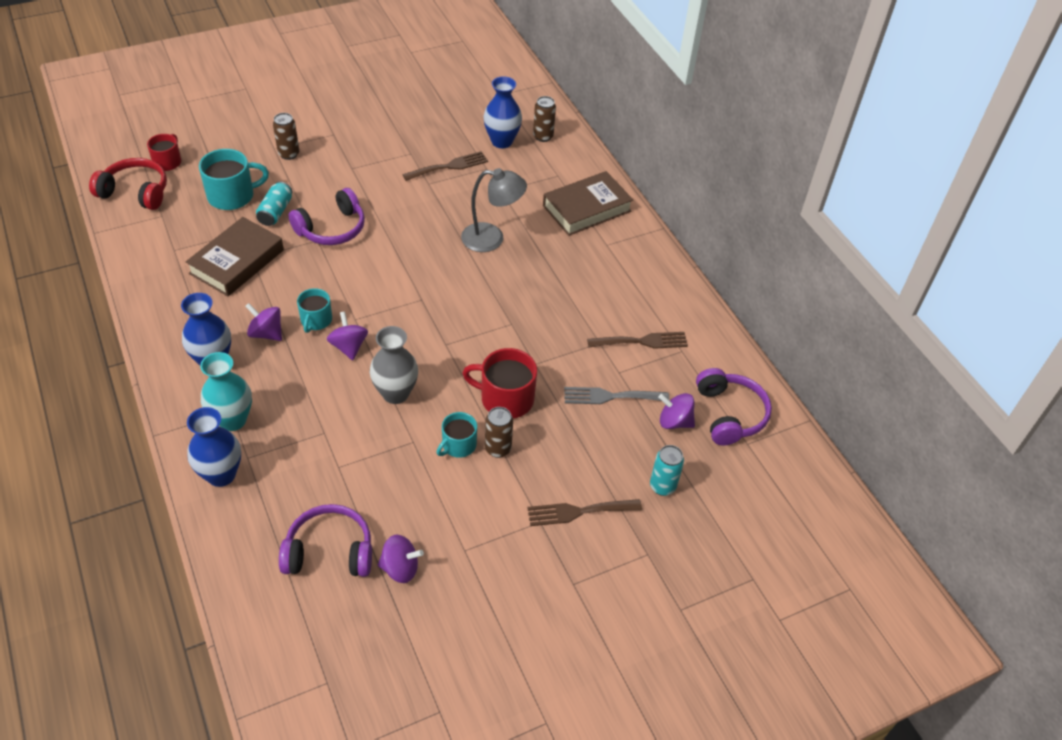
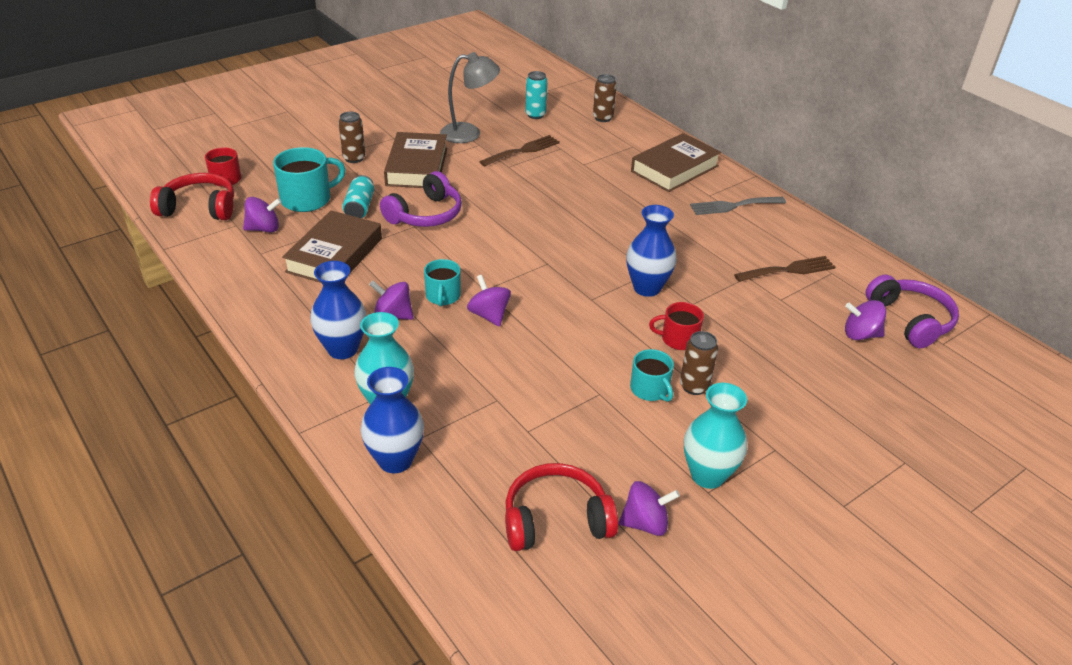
camera: 10 degrees left, 10 degrees down
(184, 224) = (264, 229): none -> purple spinning top
(329, 551) = (556, 519): purple headphones -> red headphones
(343, 172) = (417, 167): none -> brown book
(395, 393) = (559, 351): grey vase -> none
(458, 445) = (650, 389): turquoise mug -> turquoise mug turned 60 degrees counterclockwise
(471, 535) = (707, 475): none -> turquoise vase
(492, 238) = (594, 203): grey lamp -> grey lamp (469, 133)
(501, 141) = (565, 126): blue vase -> blue vase (647, 288)
(505, 398) = (678, 339): red mug -> red mug, size x0.62
(578, 512) = (810, 433): brown fork -> none
(610, 396) = (784, 322): grey fork -> grey fork (733, 206)
(662, 486) = (883, 395): turquoise can -> turquoise can (535, 115)

